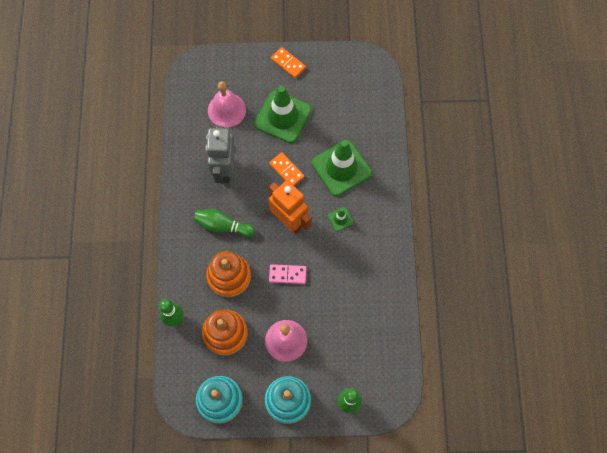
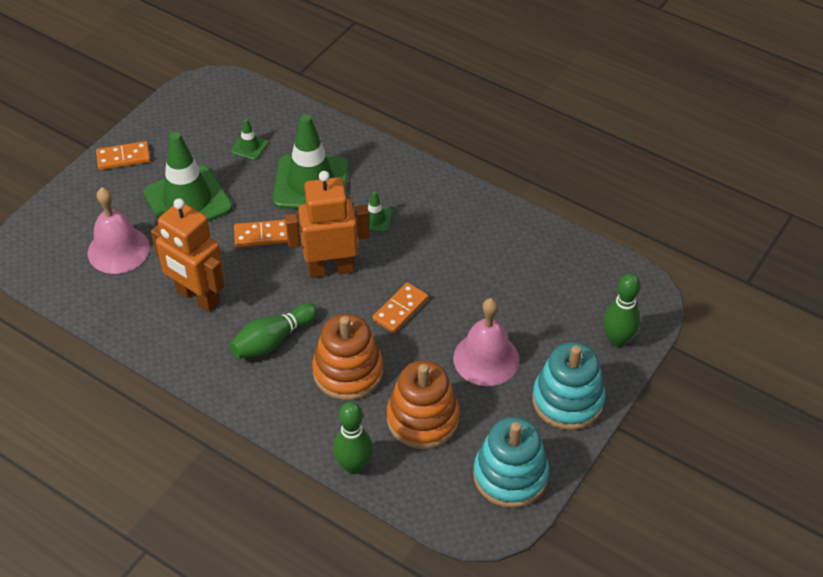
camera: 55 degrees left, 20 degrees down
(224, 170) = (197, 297): grey robot -> orange robot
(287, 275) = (400, 309): pink domino -> orange domino
(343, 118) = (249, 147): none -> green traffic cone

